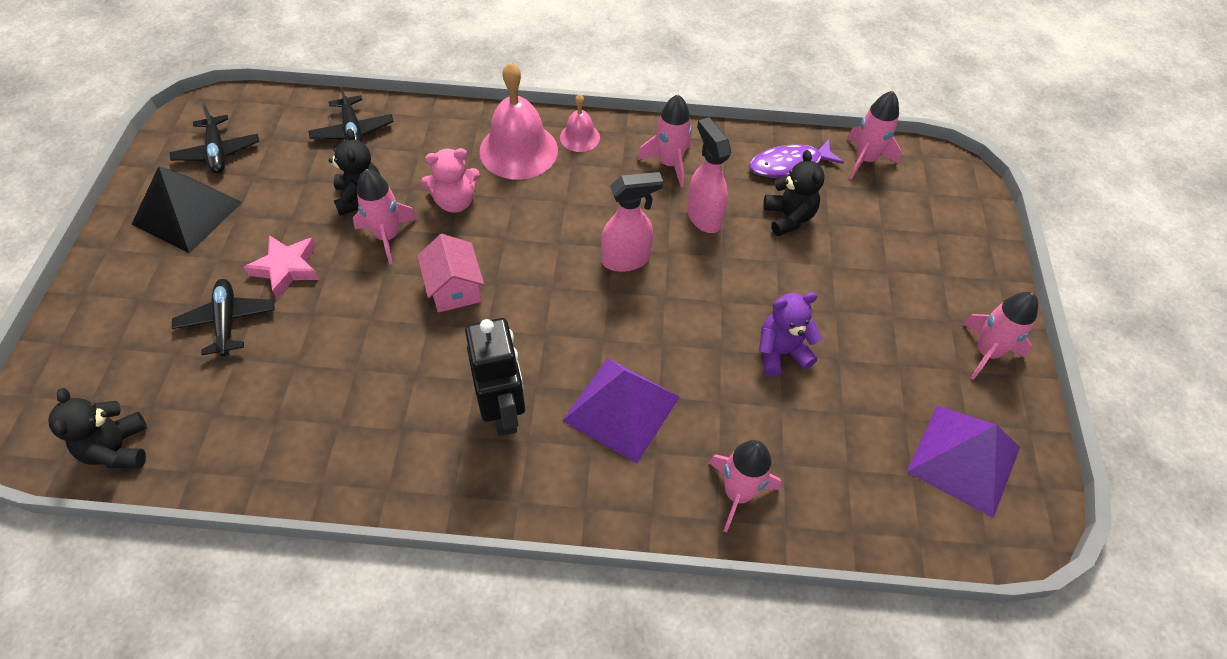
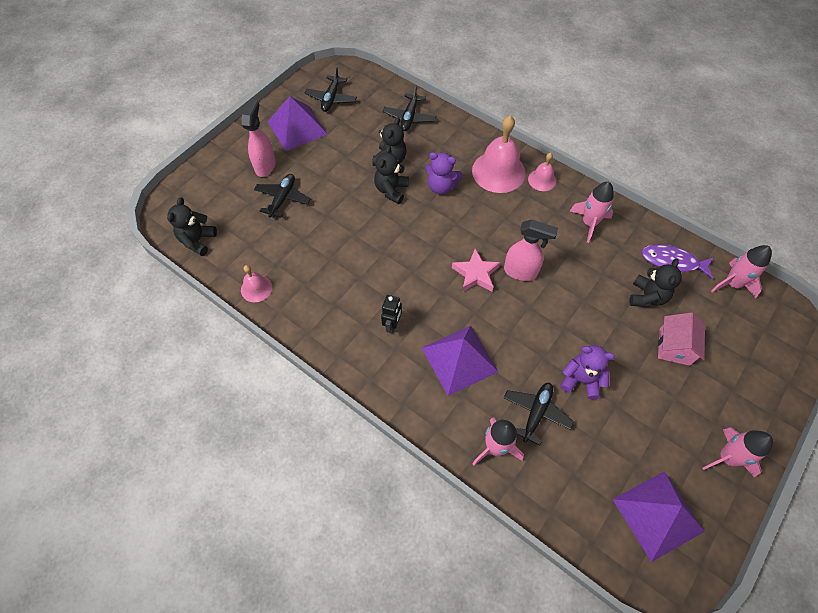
camera: 35 degrees right, 5 degrees up
(187, 213) = (297, 127): black pyramid -> purple pyramid
(265, 469) = (256, 288): none -> pink bell
(287, 268) = (328, 183): pink star -> pink star (475, 274)
(387, 236) = (391, 190): pink rocket -> black teddy bear
(454, 288) = (409, 239): pink house -> pink house (674, 346)
(455, 202) = (441, 187): pink teddy bear -> purple teddy bear
(503, 412) = (392, 325): black robot -> black robot, size x0.55
(703, 217) = (588, 268): pink spray bottle -> pink spray bottle (265, 166)
(757, 421) = (536, 413): none -> black plane

